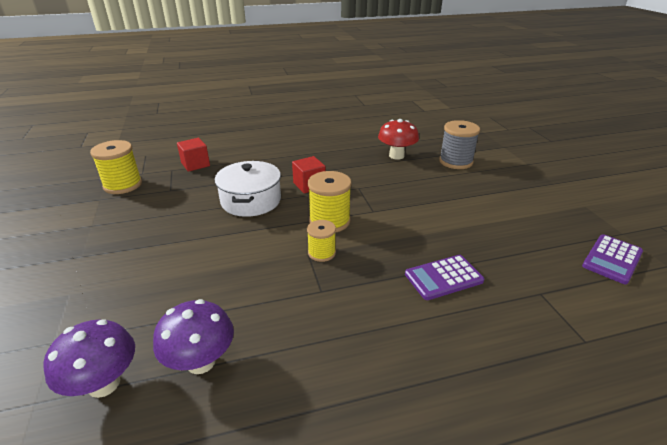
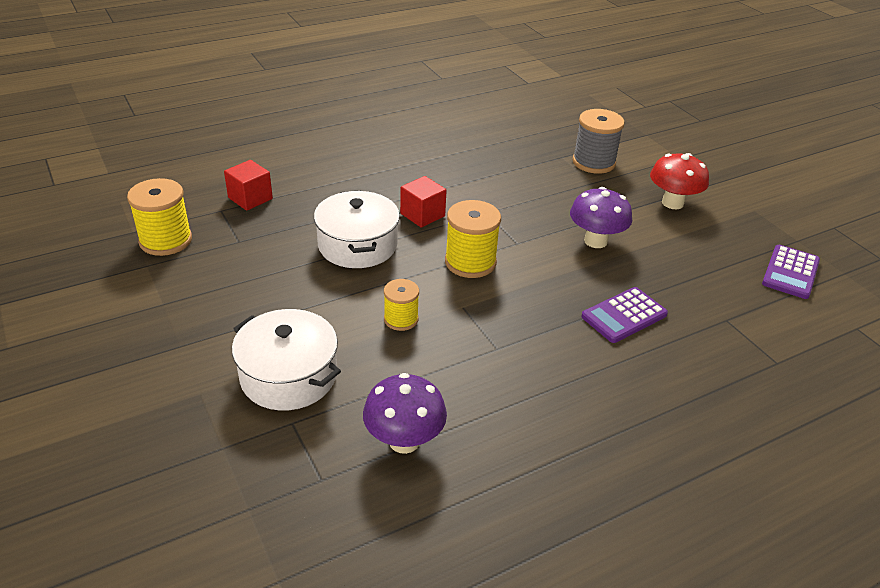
camera: 15 degrees left, 5 degrees up
(104, 384) = (312, 478): purple mushroom -> purple mushroom (595, 241)
(142, 290) = (288, 376): none -> white pot
(321, 253) = (478, 304): yellow spool -> yellow spool (401, 319)
(396, 156) = (517, 160): red mushroom -> red mushroom (672, 203)

